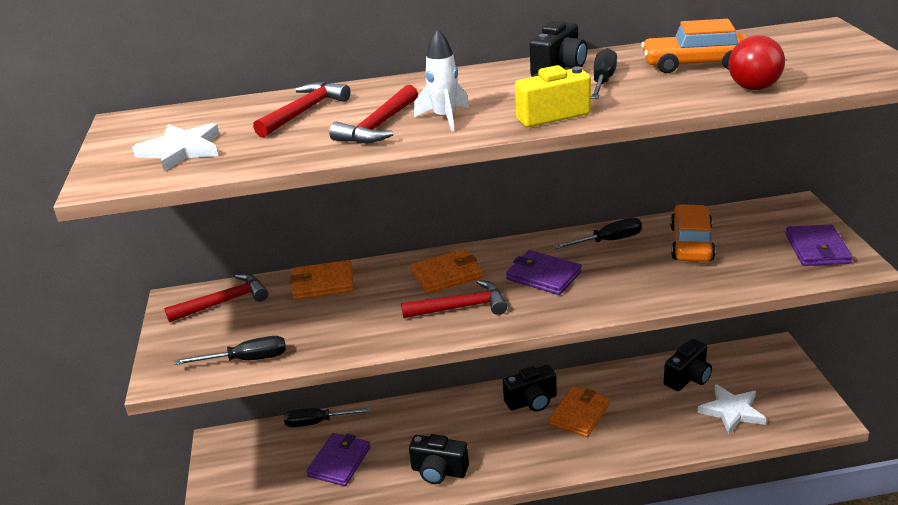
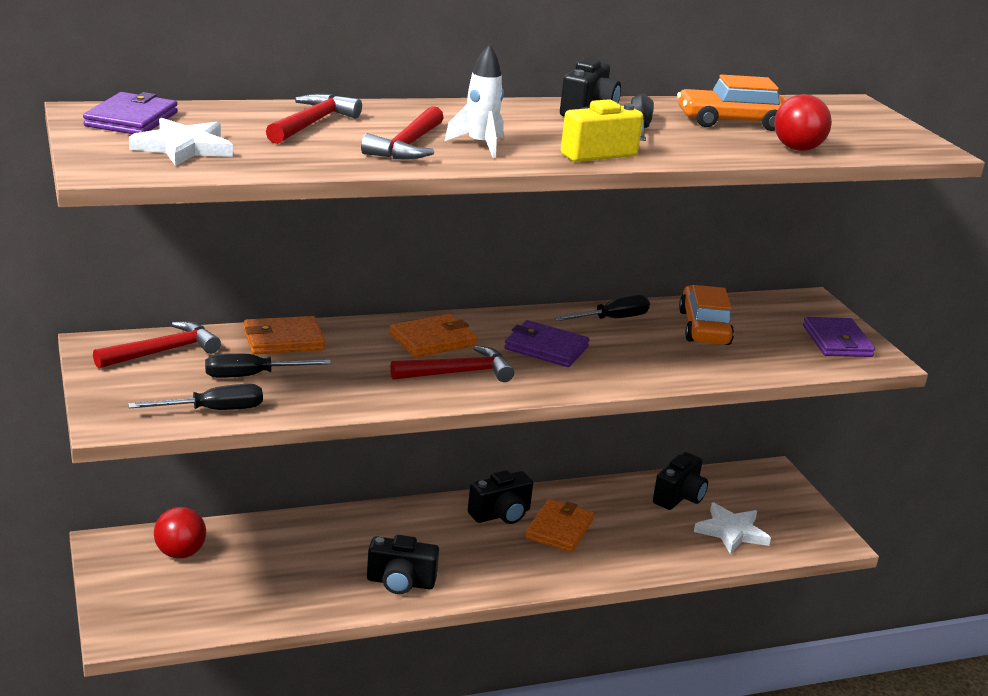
camera: 15 degrees left, 5 degrees down
(271, 448) = (180, 553): none -> red ball
(318, 422) = (236, 528): black screwdriver -> black screwdriver (252, 376)
(339, 461) = (273, 570): purple wallet -> purple wallet (131, 119)

